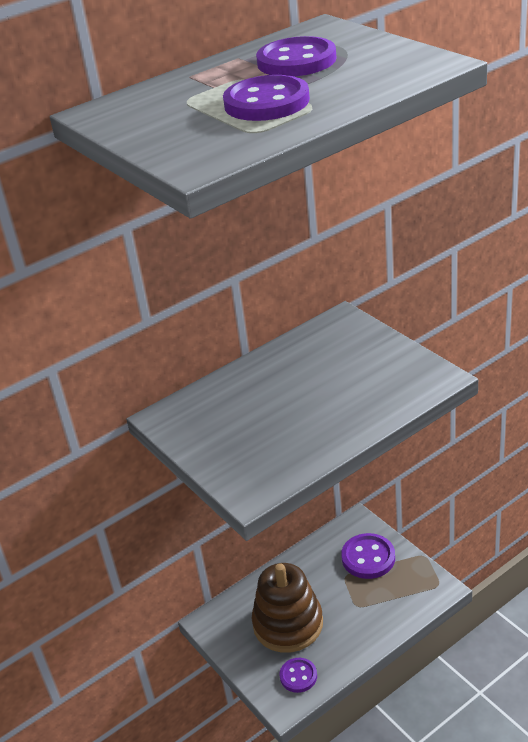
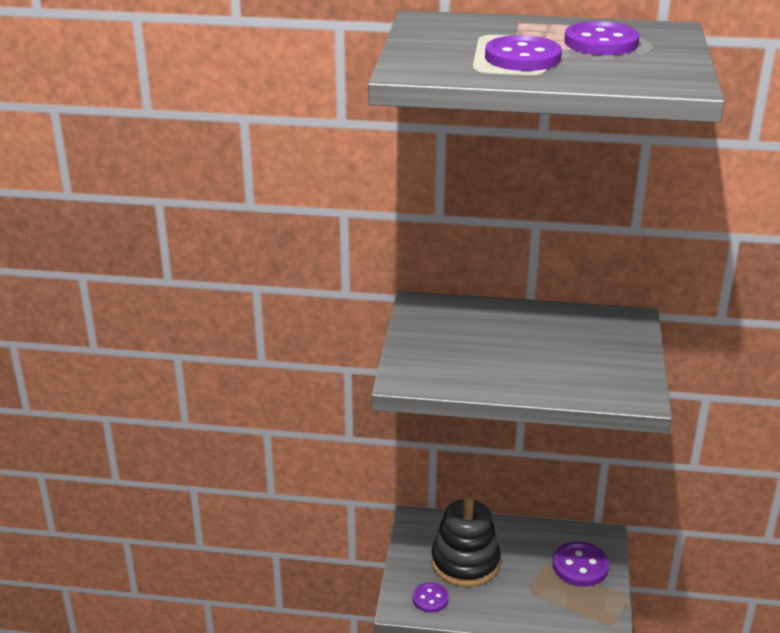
camera: 40 degrees right, 5 degrees down
(288, 624) = (465, 562): brown stacking toy -> black stacking toy

